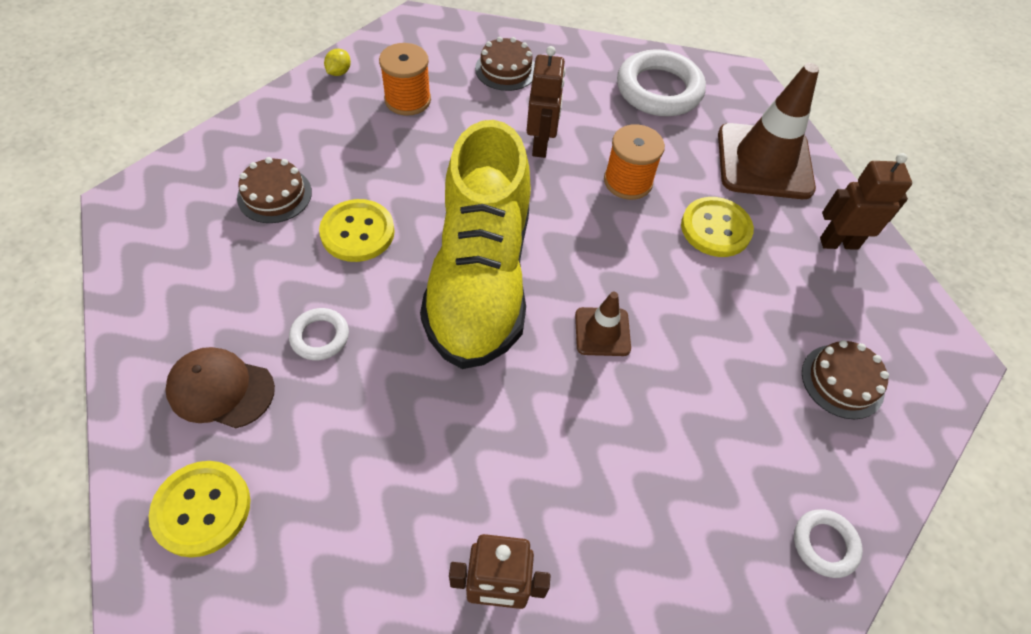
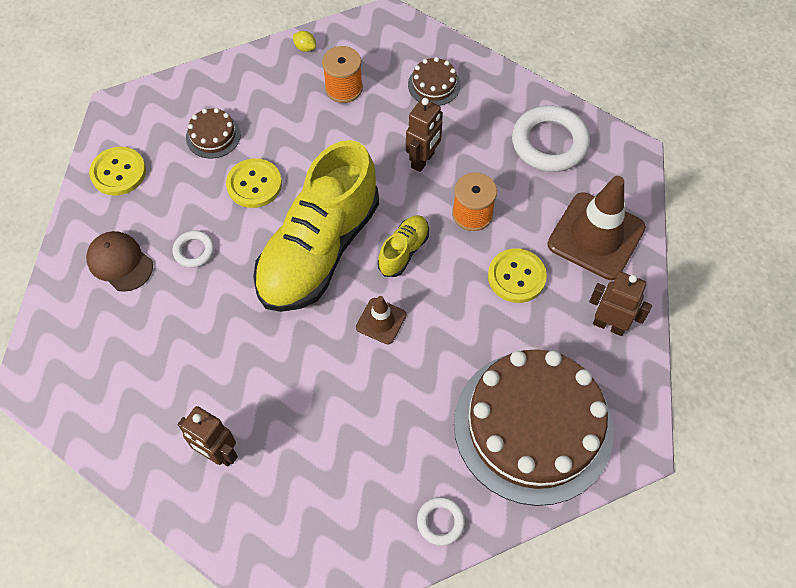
camera: 30 degrees right, 5 degrees up
(202, 509) = (78, 332): yellow button -> yellow button (118, 172)
(339, 72) = (305, 48): yellow lemon -> yellow lemon turned 75 degrees clockwise
(579, 245) = (403, 251): none -> yellow shoe
(842, 381) = (533, 426): brown cake -> brown cake, size x2.46

